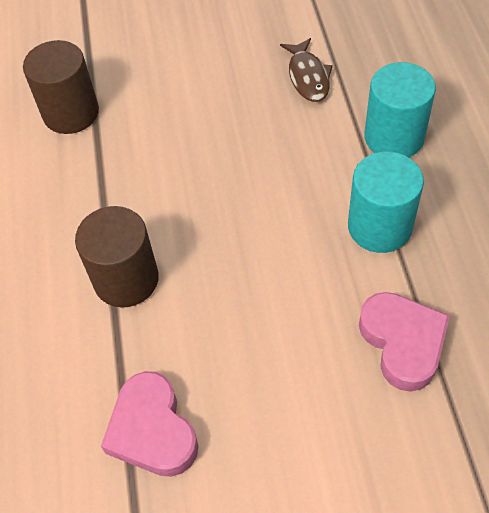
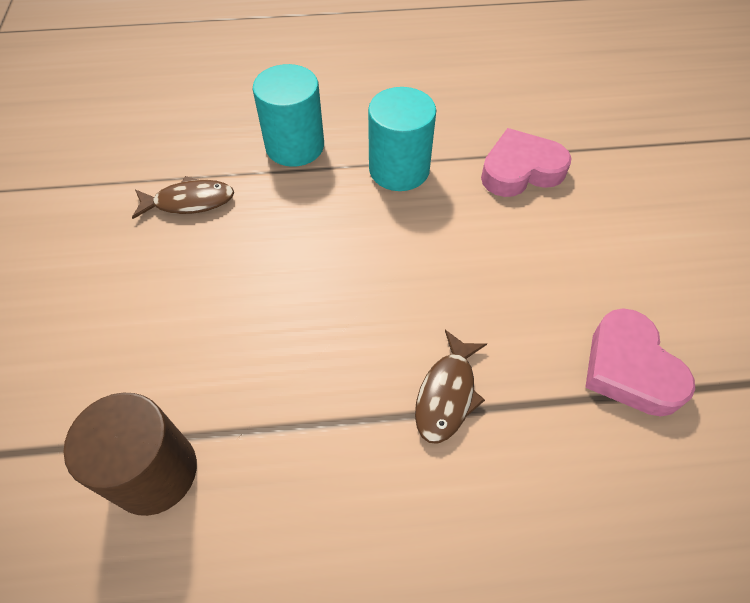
camera: 90 degrees left, 0 degrees up
(126, 279) = (447, 394): brown cylinder -> brown fish
(152, 430) = (629, 368): pink heart -> pink heart turned 90 degrees clockwise

